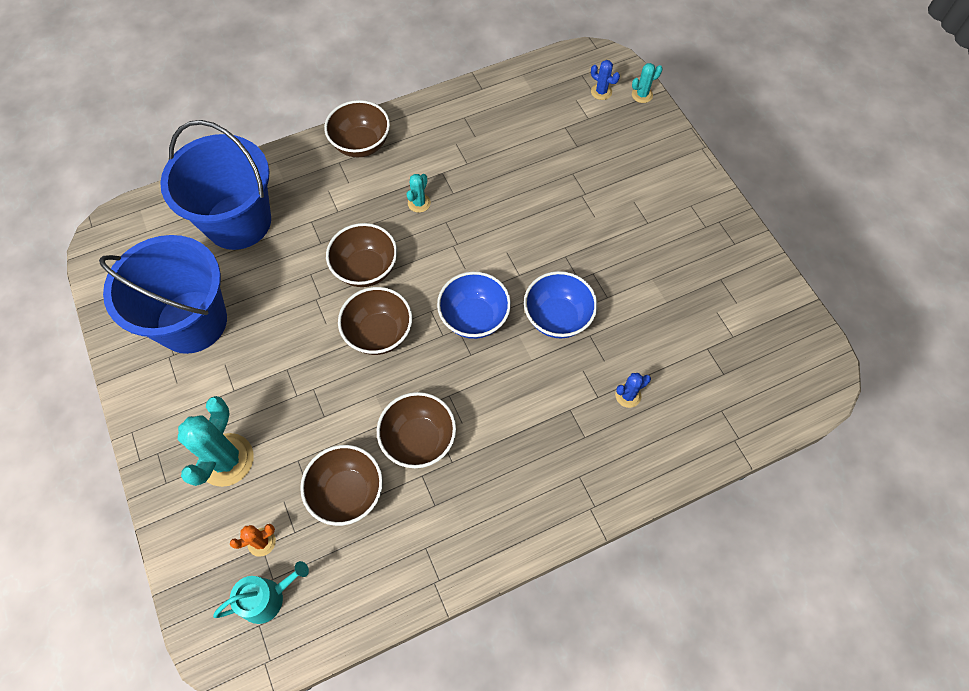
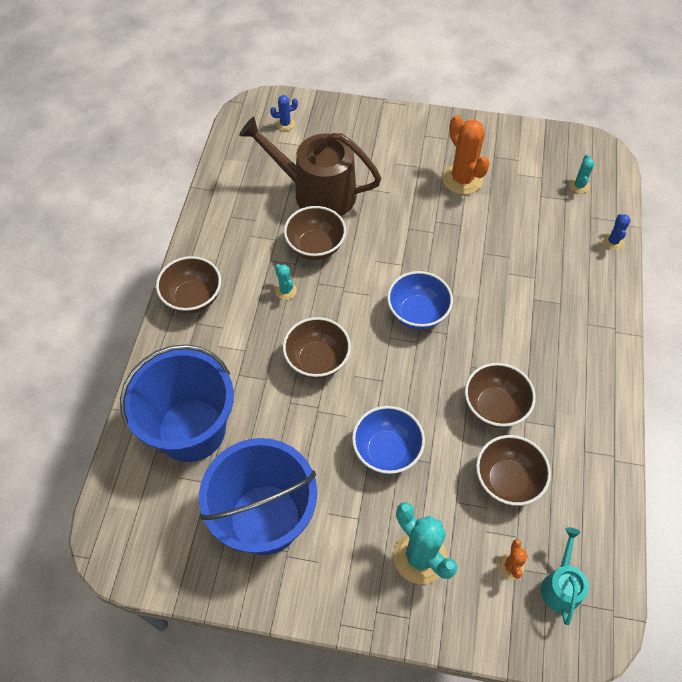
camera: 55 degrees left, 5 degrees down
(379, 333) = (383, 383): brown bowl -> brown bowl (315, 246)
(544, 162) = (317, 192): none -> brown watering can
(557, 318) = (455, 263): blue bowl -> blue bowl (386, 450)
(628, 395) = (545, 259): blue cactus -> blue cactus (613, 241)
(642, 95) = (309, 104): turquoise cactus -> turquoise cactus (579, 186)
(665, 267) = (462, 179): none -> orange cactus

